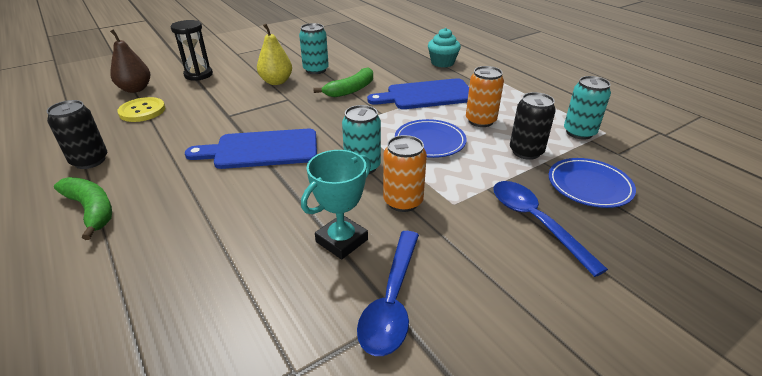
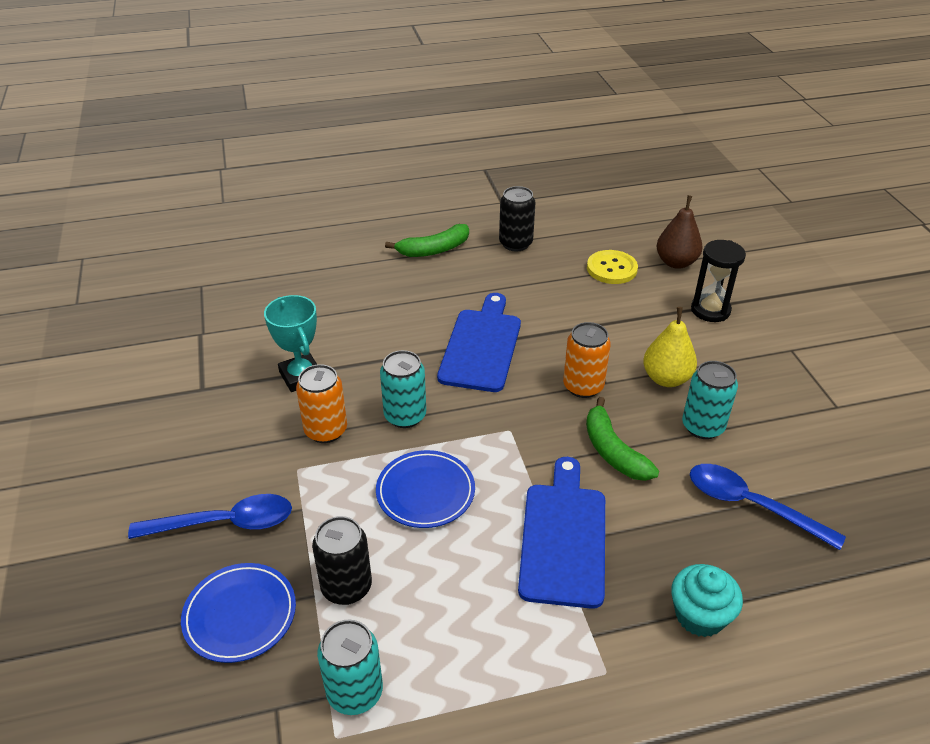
camera: 110 degrees right, 5 degrees up
(392, 301) = (217, 389): blue spoon -> blue spoon (751, 505)
(480, 121) = (452, 573): orange can -> orange can (583, 386)

